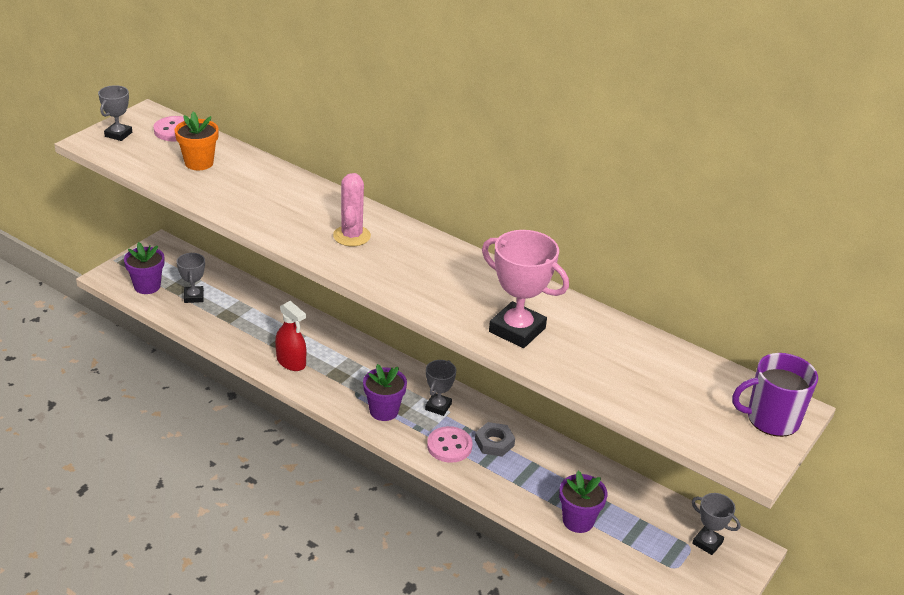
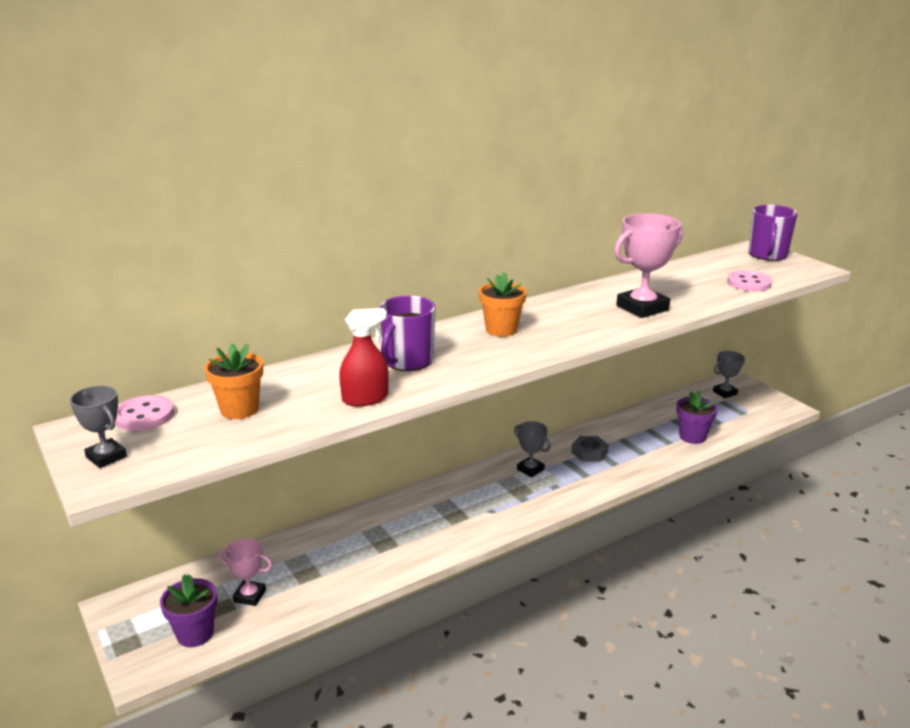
camera: 65 degrees left, 10 degrees down
(194, 297) = (249, 596): grey trophy -> pink trophy
(291, 362) = (417, 543): red spray bottle -> red spray bottle (365, 398)
(314, 215) = (407, 361): none -> purple mug
(351, 236) = (459, 349): pink cactus -> none
(384, 411) = (523, 500): purple flower pot -> none
(405, 251) = (501, 330): none -> orange flower pot
(449, 446) = (585, 475): pink button -> pink button (749, 283)

